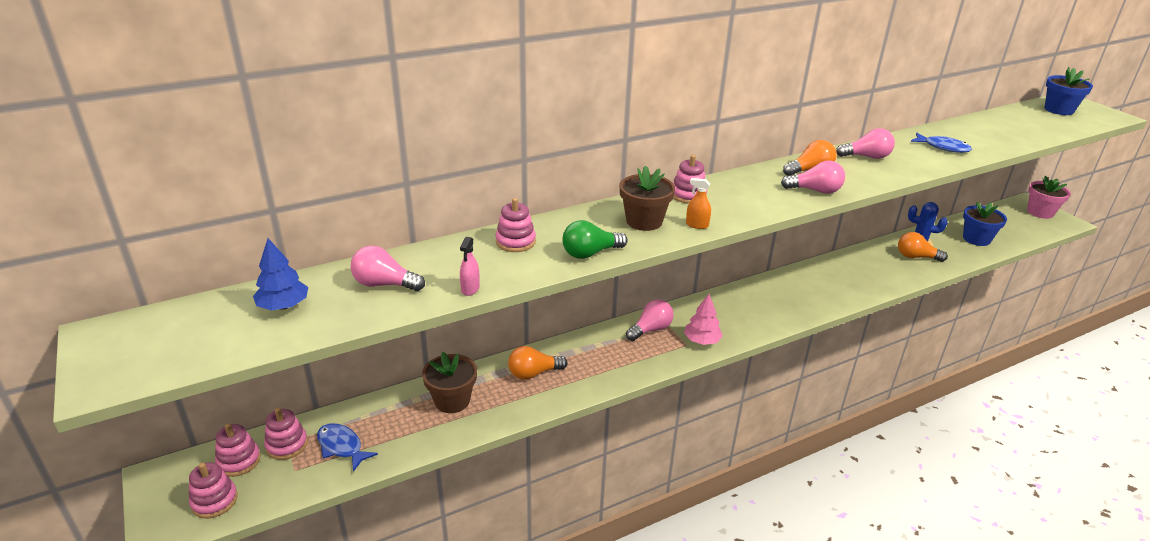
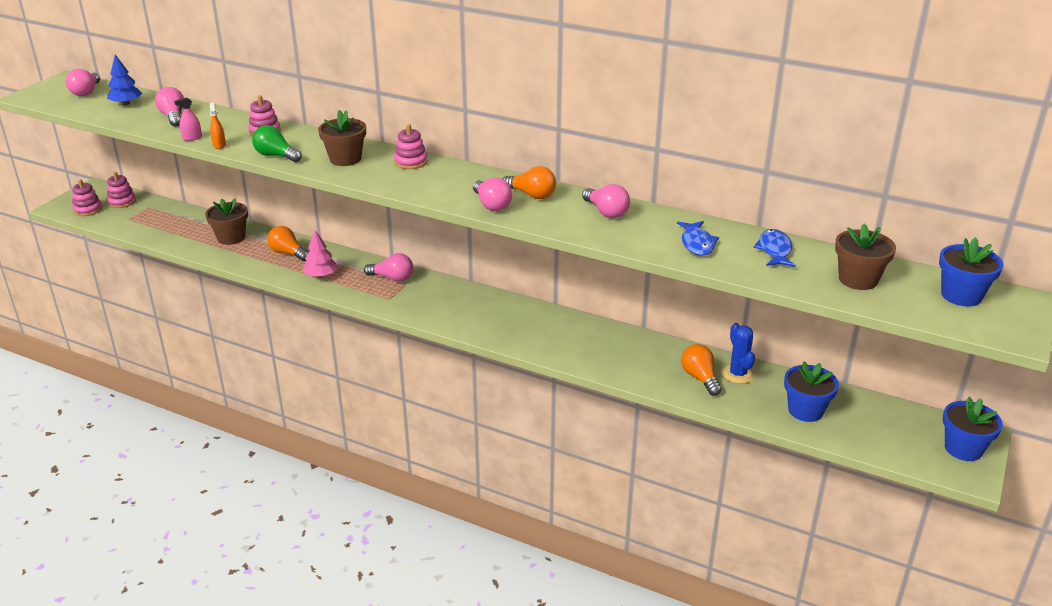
camera: 55 degrees right, 0 degrees up
(184, 327) = (86, 92): none -> pink light bulb
(287, 445) = (145, 208): pink stacking toy -> none
(342, 447) = (158, 223): blue fish -> blue fish (774, 250)
(697, 225) = (363, 177): orange spray bottle -> orange spray bottle (219, 145)
(701, 341) = (402, 303): pink tree -> pink tree (321, 275)
(1025, 125) = (858, 279): none -> brown flower pot
(1040, 212) = (963, 448): pink flower pot -> blue flower pot

